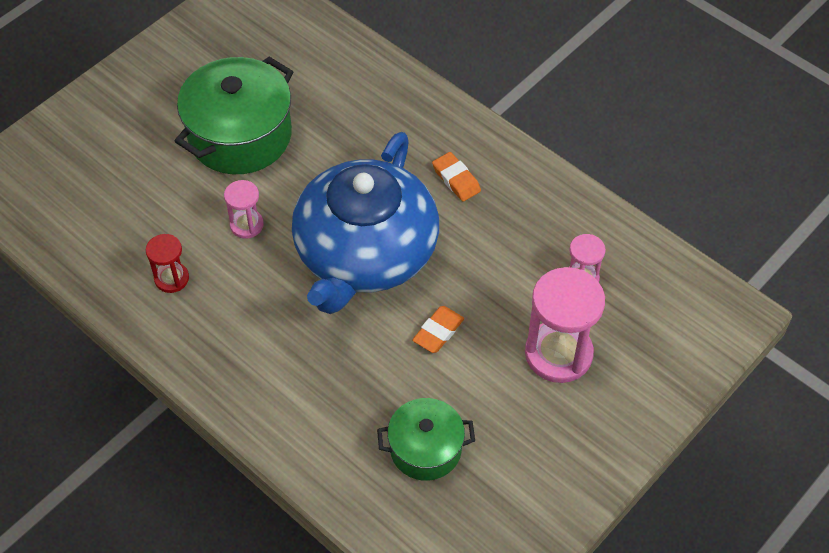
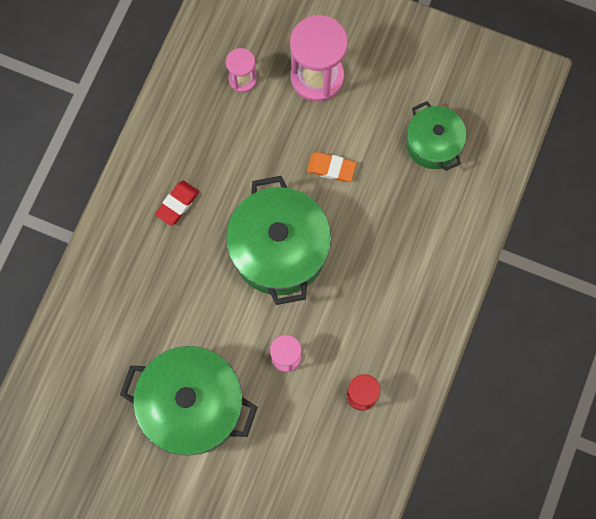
camera: 110 degrees left, 20 degrees up
(365, 253) = (279, 249): blue teapot -> green pot
(456, 179) = (177, 204): orange eraser -> red eraser

